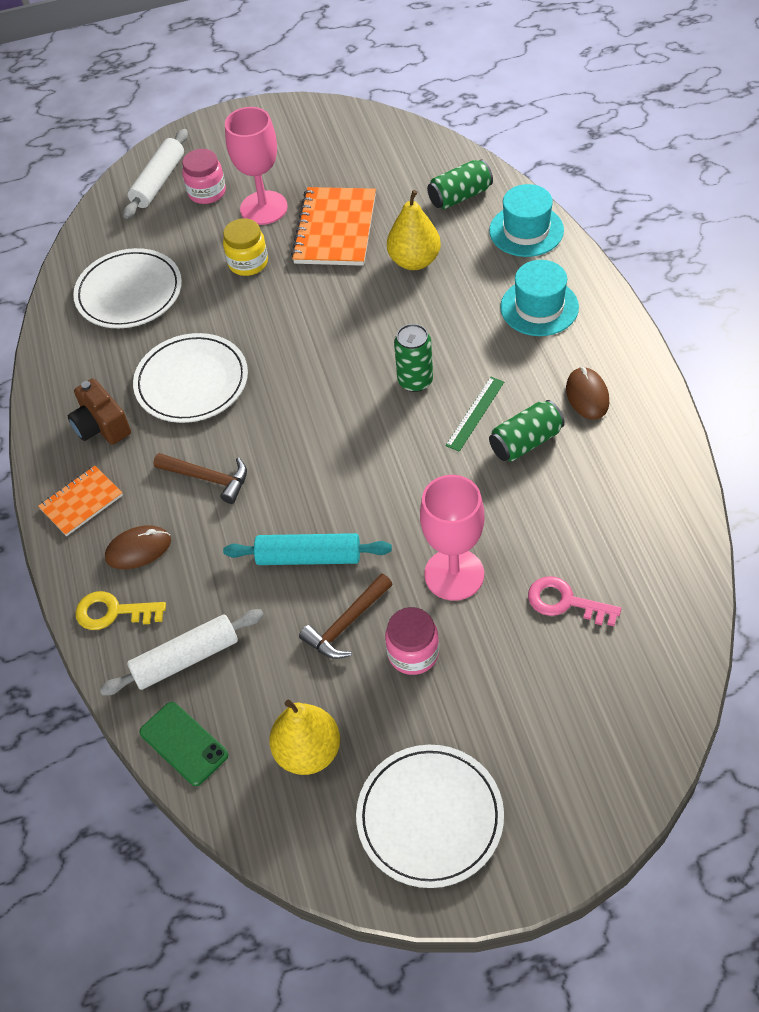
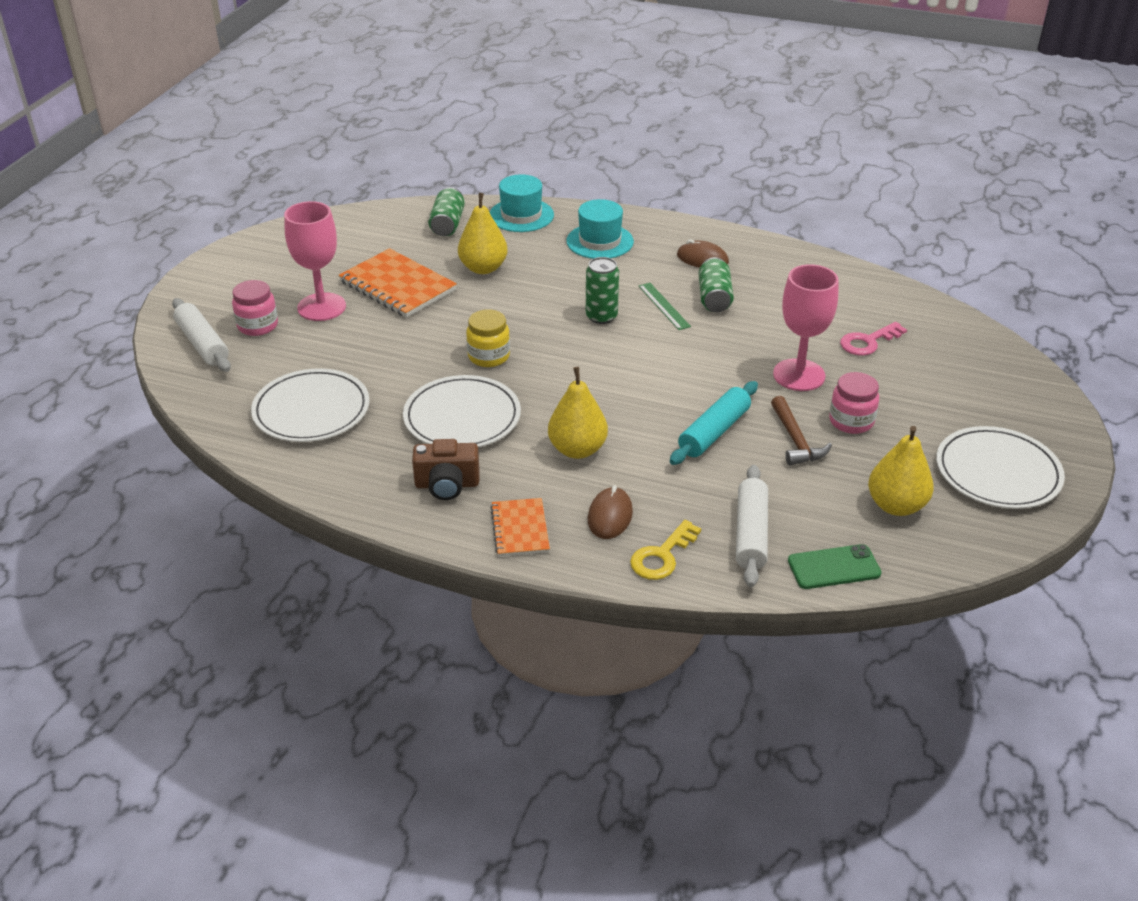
camera: 60 degrees left, 15 degrees down
(208, 478) = (577, 449): brown hammer -> yellow pear
(248, 263) = (371, 338): yellow jar -> yellow jar (489, 356)

